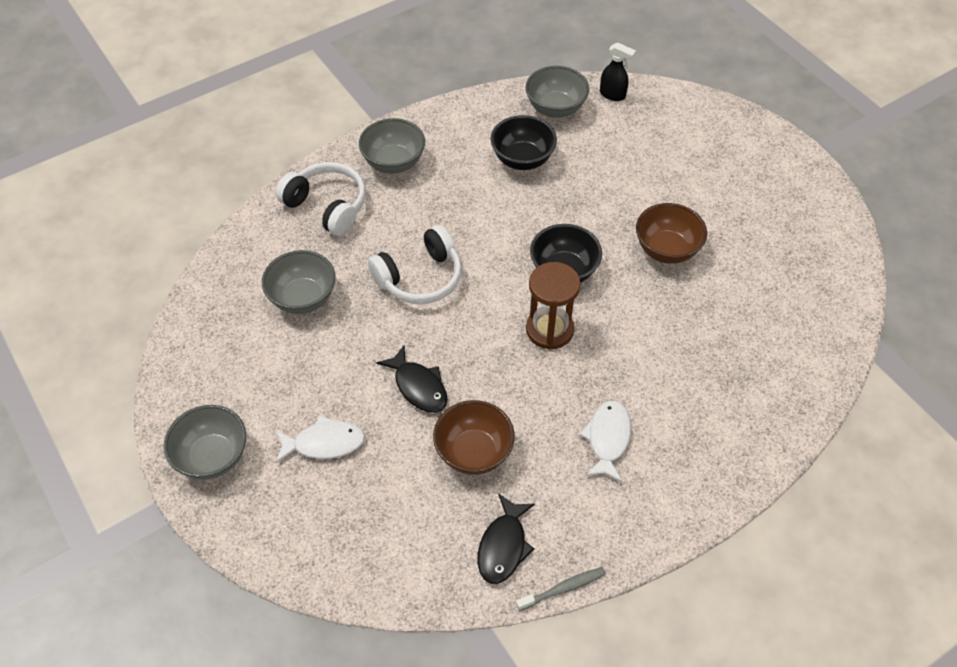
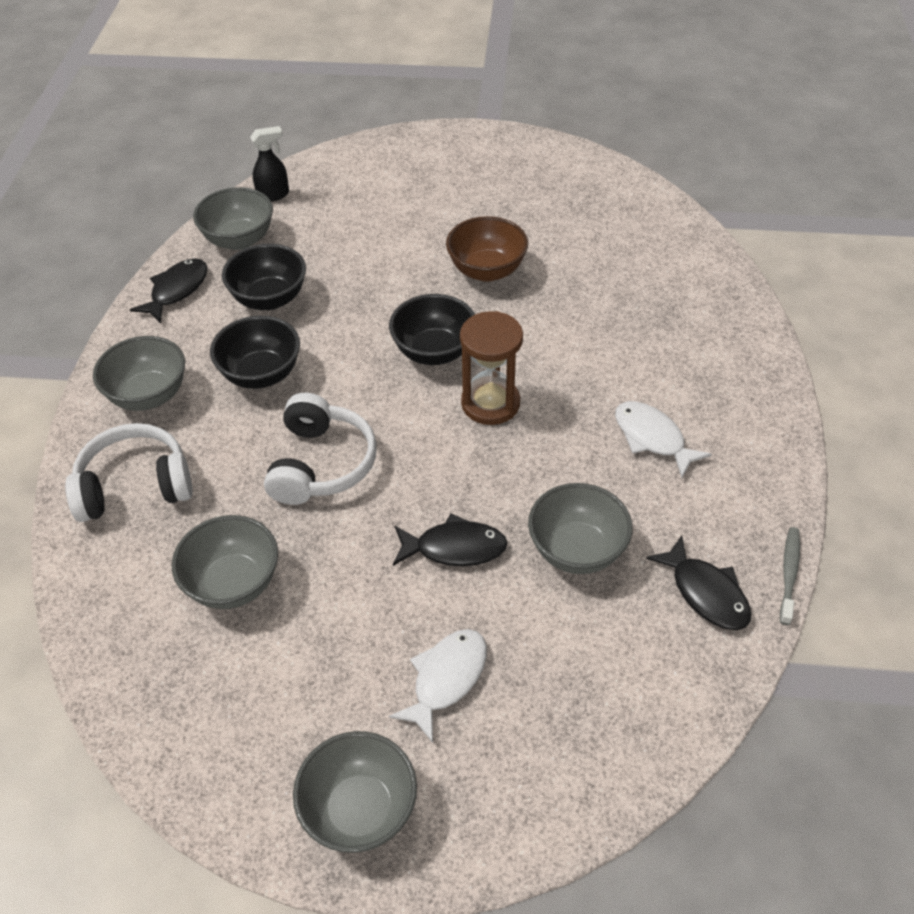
camera: 50 degrees left, 5 degrees down
(459, 200) = (261, 374): none -> black bowl
(473, 452) = (576, 550): brown bowl -> grey bowl
(483, 113) = (177, 290): none -> black fish

